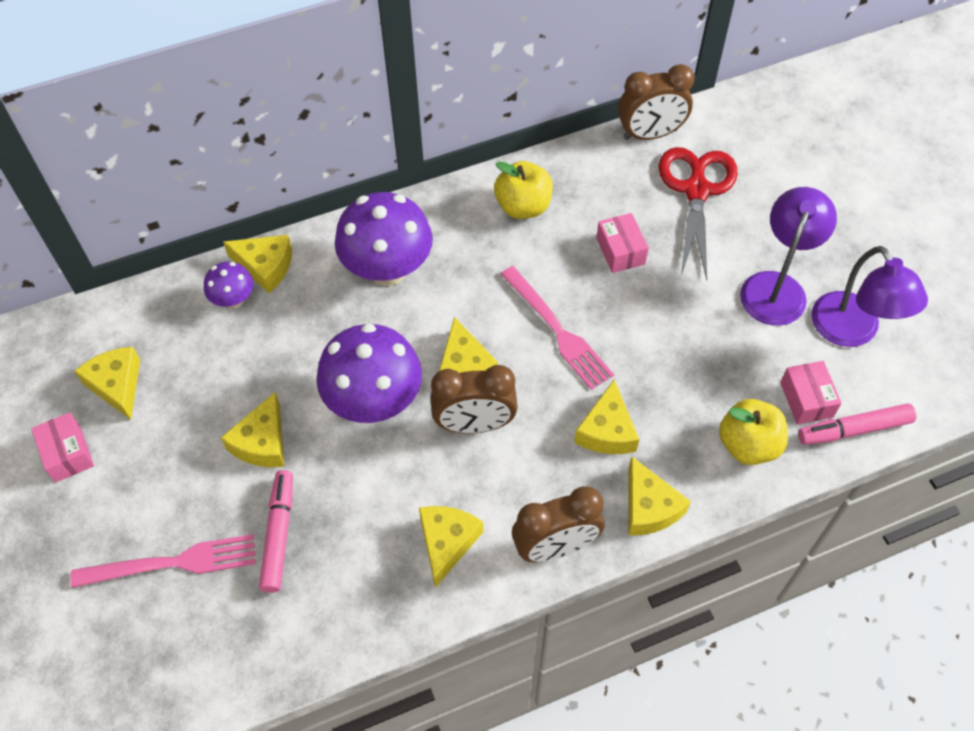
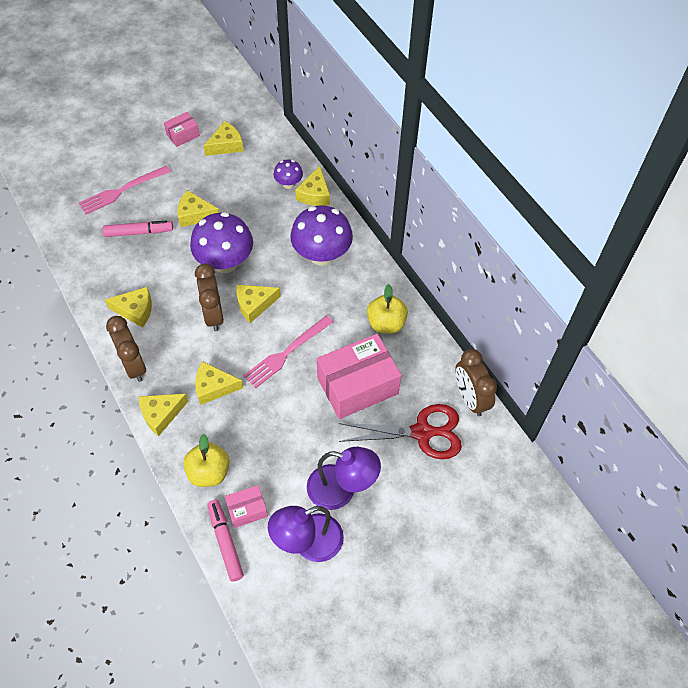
camera: 80 degrees right, 0 degrees up
(173, 563) = (122, 191): pink fork -> pink fork turned 75 degrees clockwise
(620, 251) = (357, 385): pink box -> pink box, size x2.06

